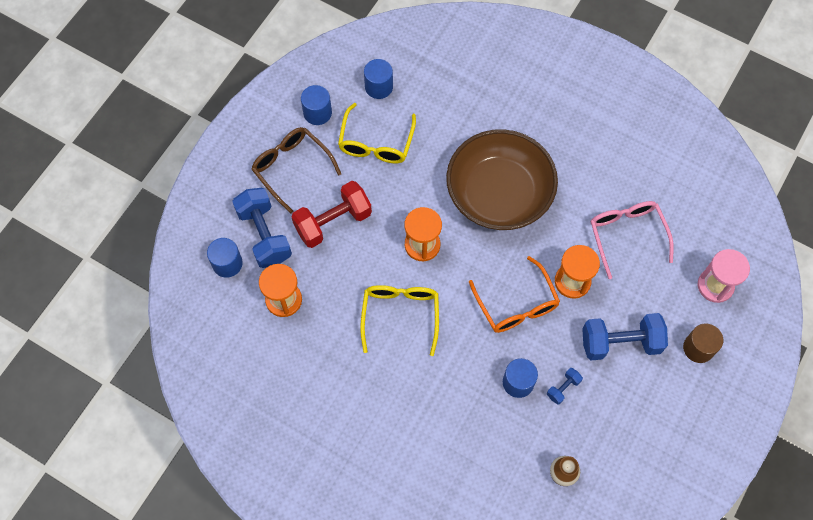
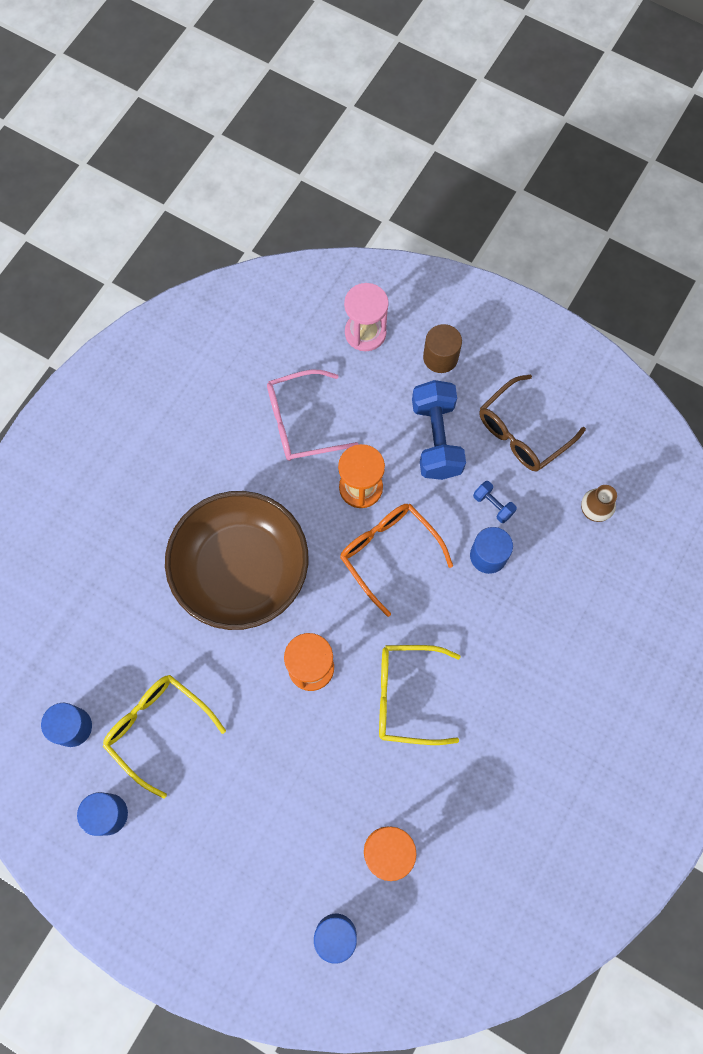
camera: 90 degrees left, 5 degrees up
(264, 235) = (294, 883): blue dumbbell -> none
(292, 168) = (194, 848): brown glasses -> brown glasses (523, 431)
(333, 222) = (276, 787): red dumbbell -> none
(376, 142) = (159, 729): yellow glasses -> yellow glasses turned 150 degrees counterclockwise
(516, 303) = (389, 554): orange glasses -> orange glasses turned 105 degrees counterclockwise

